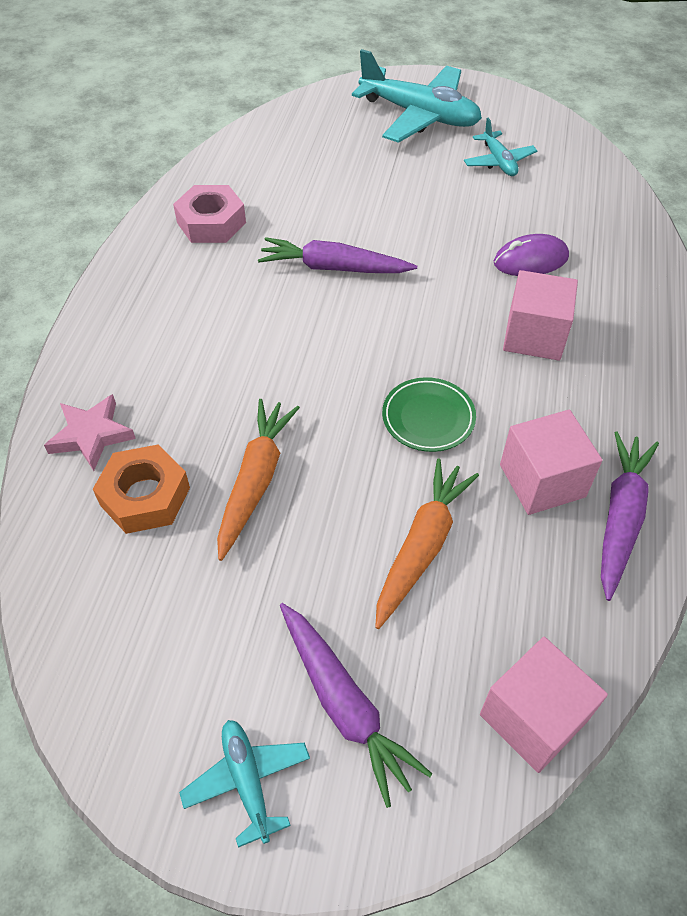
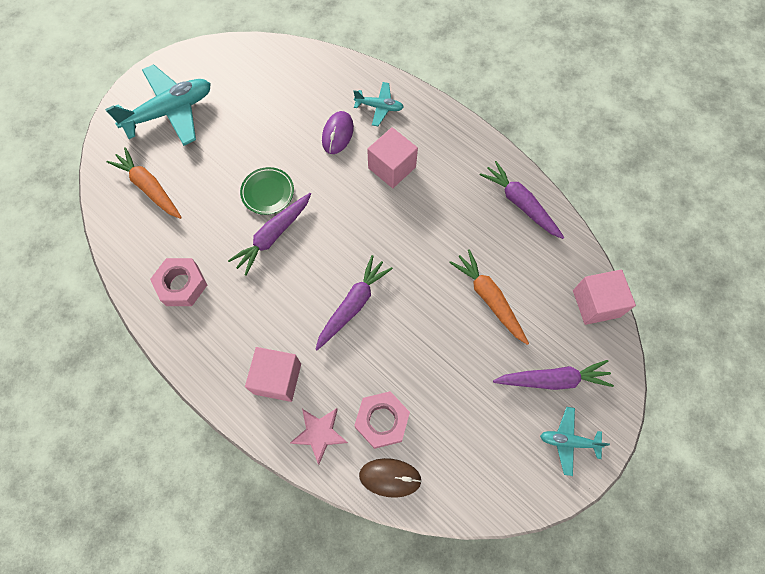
camera: 60 degrees left, 15 degrees up
(66, 543) = (390, 477): none -> brown mouse
(145, 496) = (382, 421): orange nut -> pink nut
(256, 481) = (405, 357): orange carrot -> orange carrot (149, 187)
(295, 387) = (353, 305): none -> purple carrot
(428, 418) = (414, 250): green plate -> green plate (267, 192)
(498, 161) = (246, 97): turquoise plane -> turquoise plane (379, 107)
(542, 480) = (482, 223): pink cube -> pink cube (277, 378)

